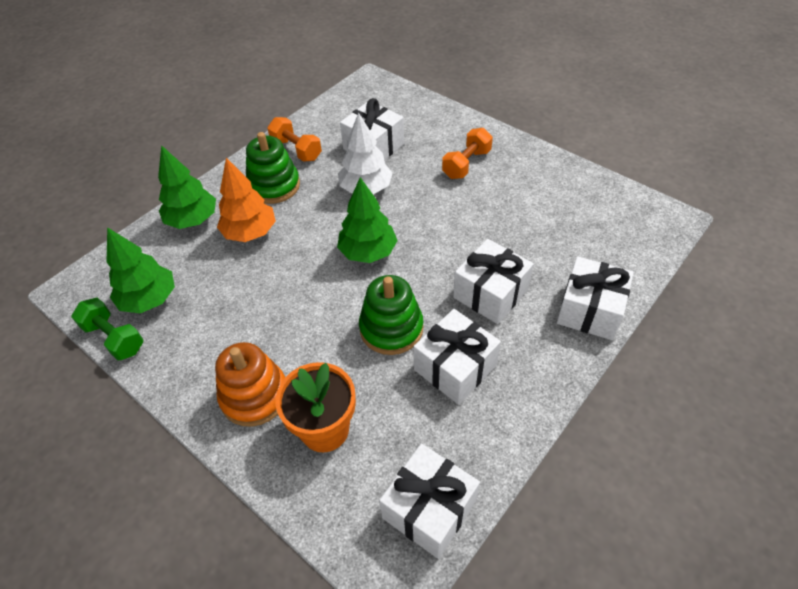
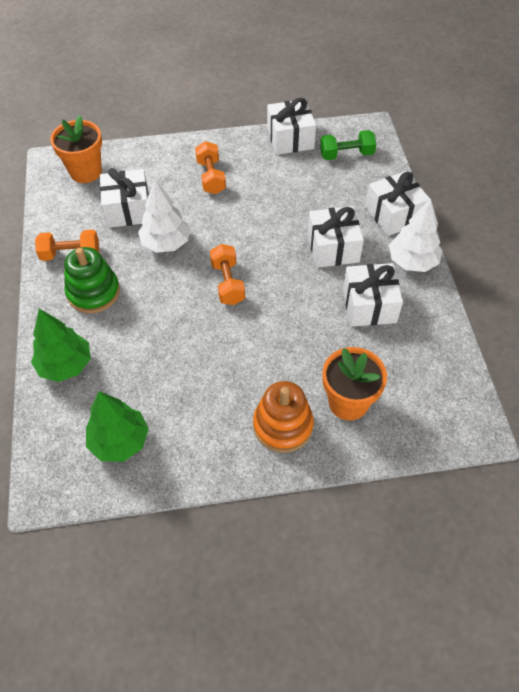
camera: 50 degrees left, 5 degrees up
(114, 338) = (134, 486): green dumbbell -> green dumbbell (346, 154)
(250, 233) = (126, 337): orange tree -> none
(368, 252) = (227, 283): green tree -> orange dumbbell
(382, 101) = (86, 172): none -> orange flower pot
(391, 328) = (306, 315): green stacking toy -> none
(429, 509) = (451, 386): white gift -> white gift (290, 139)
(550, 365) = (412, 261): none -> white tree

